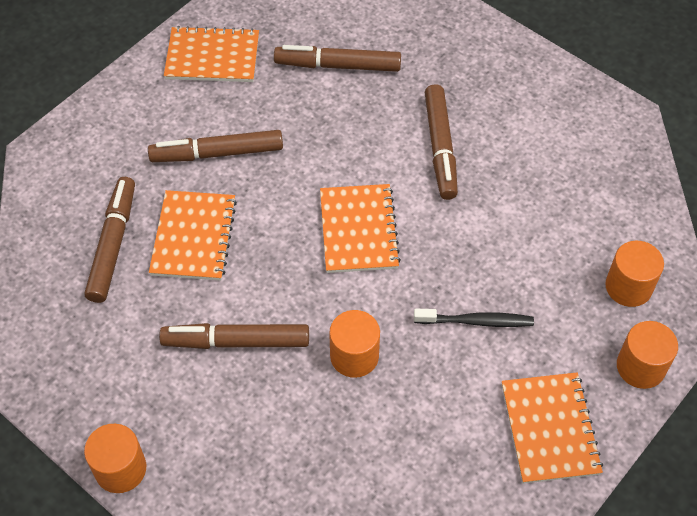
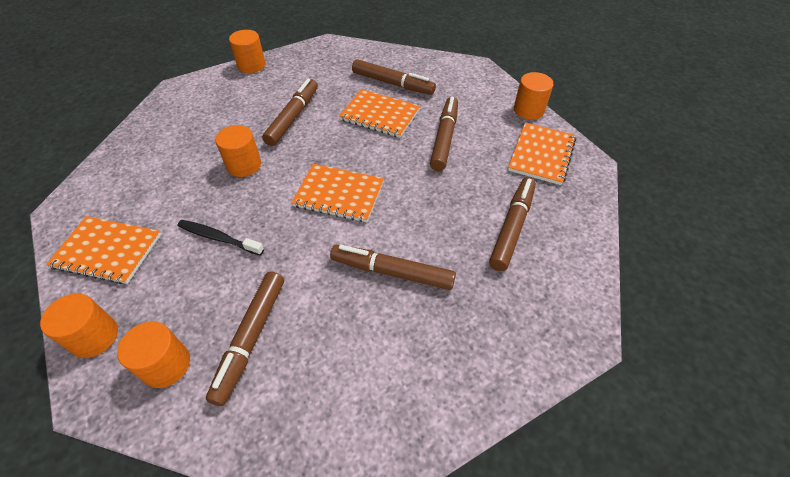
camera: 110 degrees right, 5 degrees down
(128, 80) = (528, 110): none -> orange cylinder
(476, 321) = (219, 238): black toothbrush -> black toothbrush turned 90 degrees clockwise
(568, 232) = (251, 338): none -> brown marker

